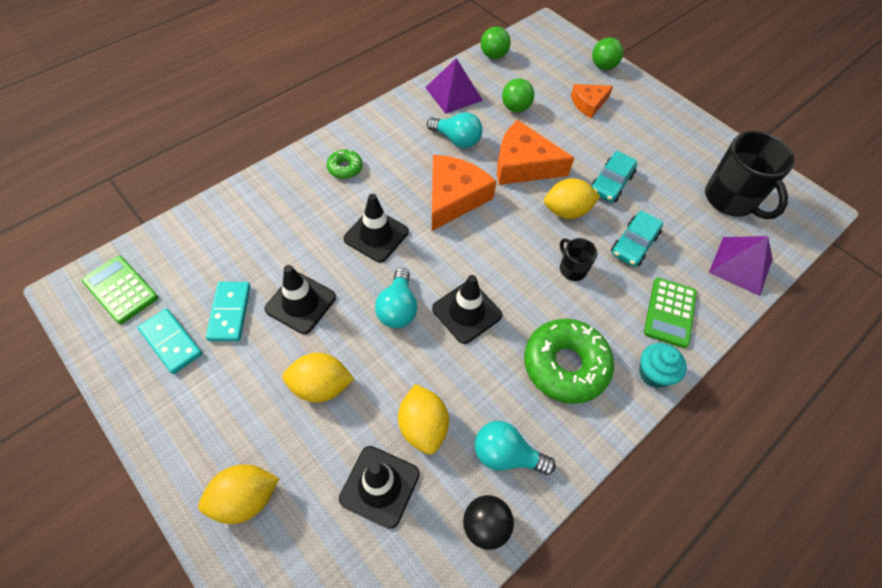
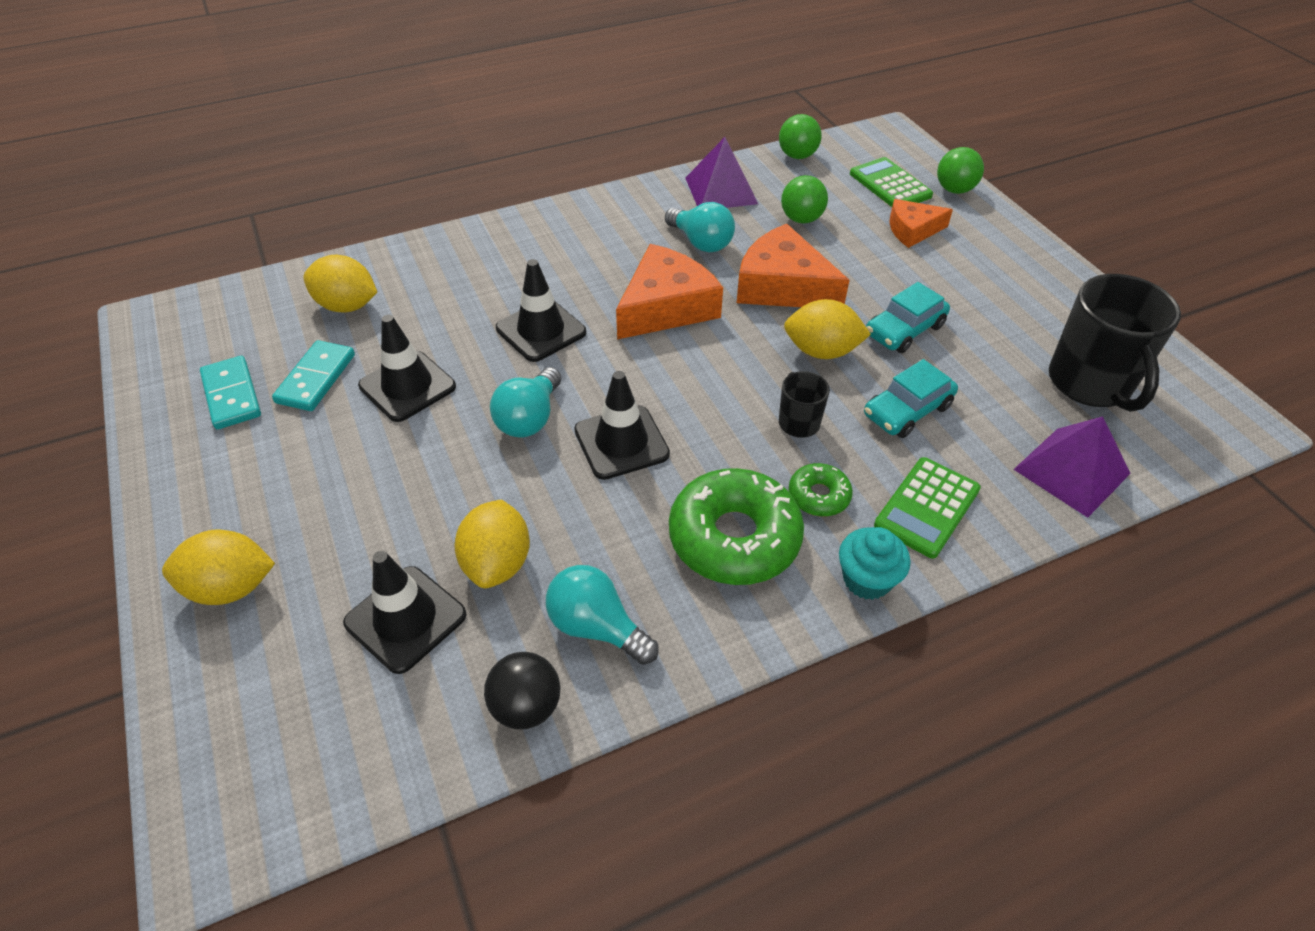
camera: 20 degrees right, 10 degrees down
(120, 289) = (203, 328): green calculator -> green calculator (890, 185)
(321, 386) = (387, 484): yellow lemon -> yellow lemon (347, 306)
(345, 168) = (536, 249): green donut -> green donut (818, 496)

